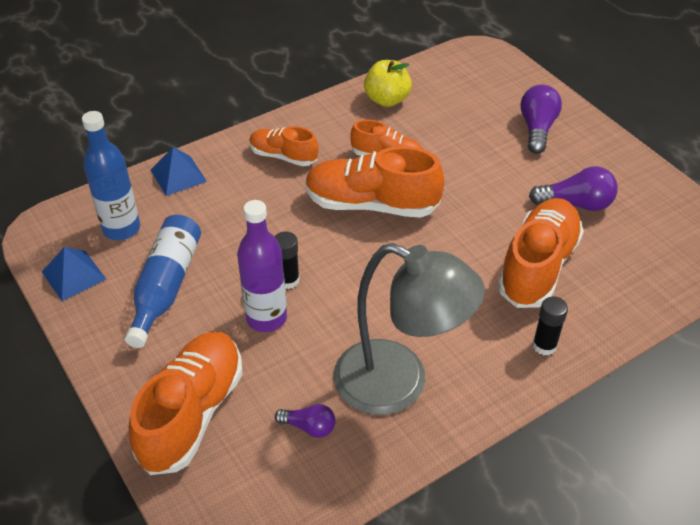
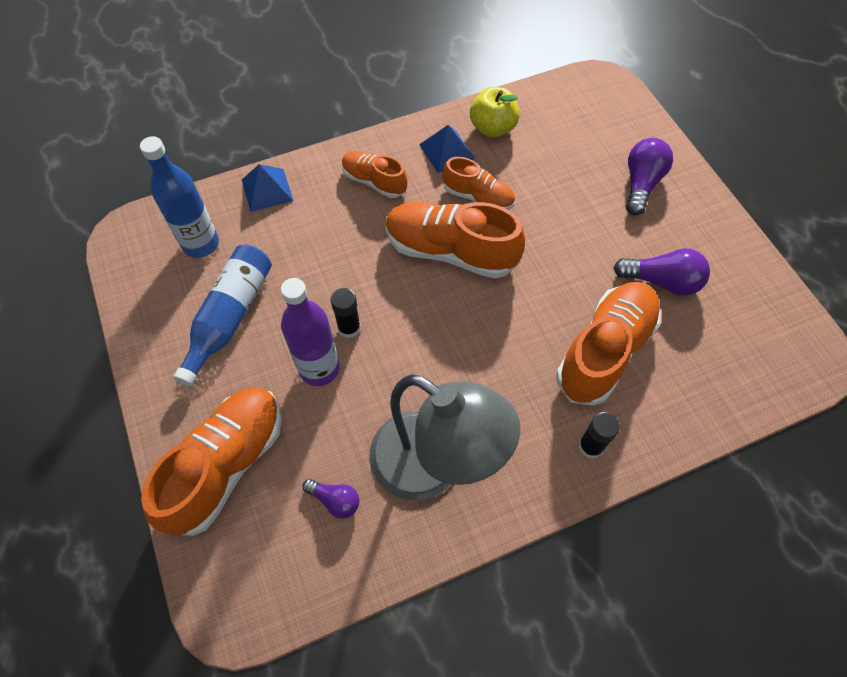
camera: 10 degrees right, 15 degrees up
(74, 275) = (146, 290): blue pyramid -> blue pyramid (447, 151)

